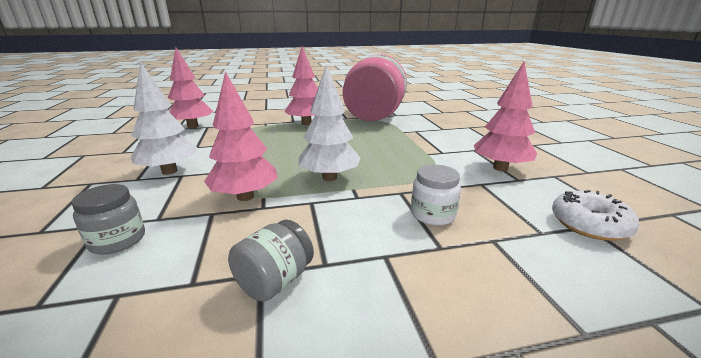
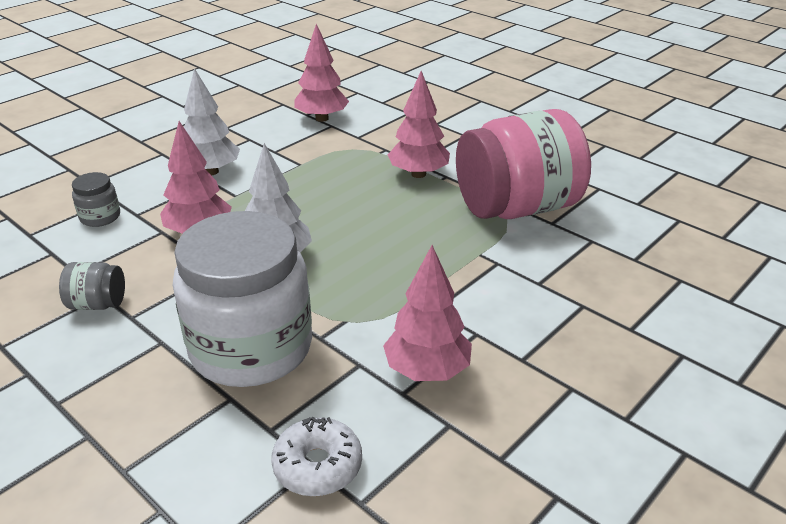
camera: 55 degrees right, 10 degrees up
(432, 214) = (251, 348): white jar -> white jar, size x2.46

